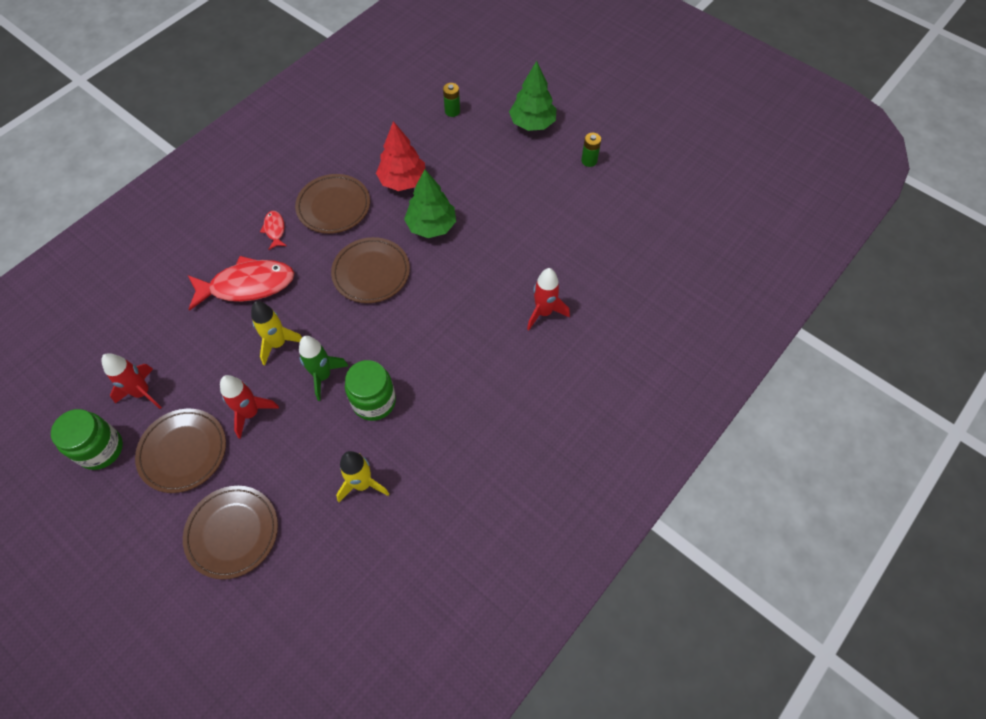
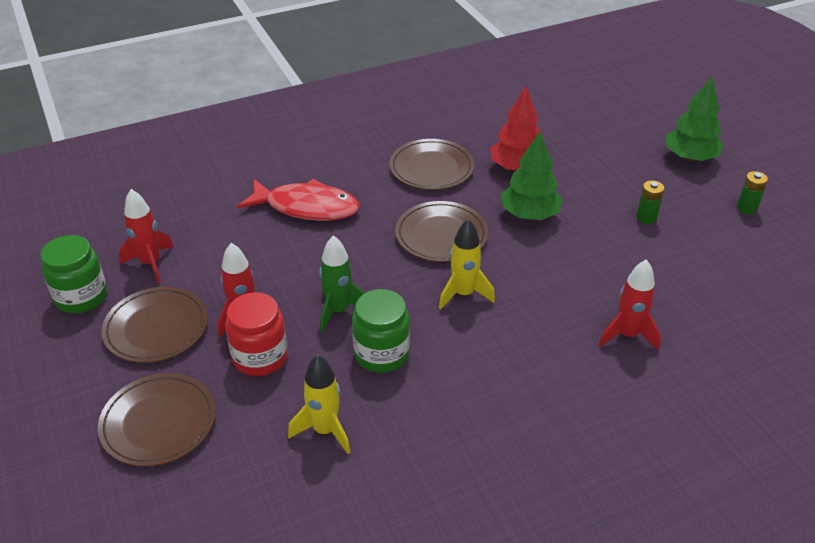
camera: 25 degrees right, 20 degrees down
(275, 230) = (360, 170): red fish -> none
(278, 344) = (308, 266): yellow rocket -> yellow rocket (463, 294)
(282, 443) = (260, 357): none -> red jar
(452, 111) = (601, 124): green battery -> green battery (646, 217)

